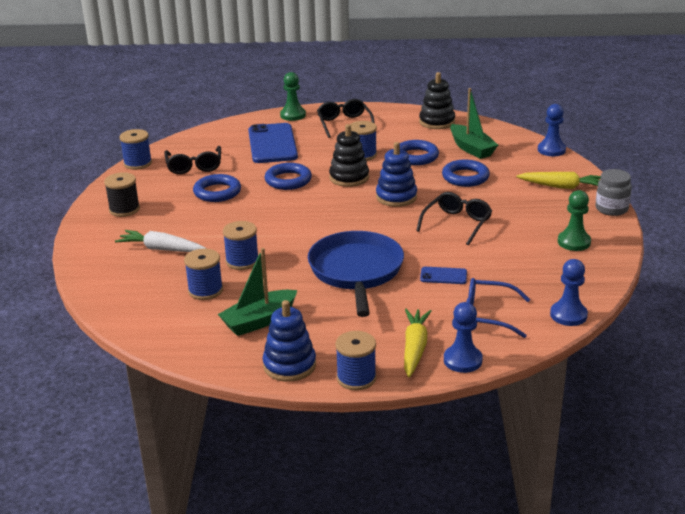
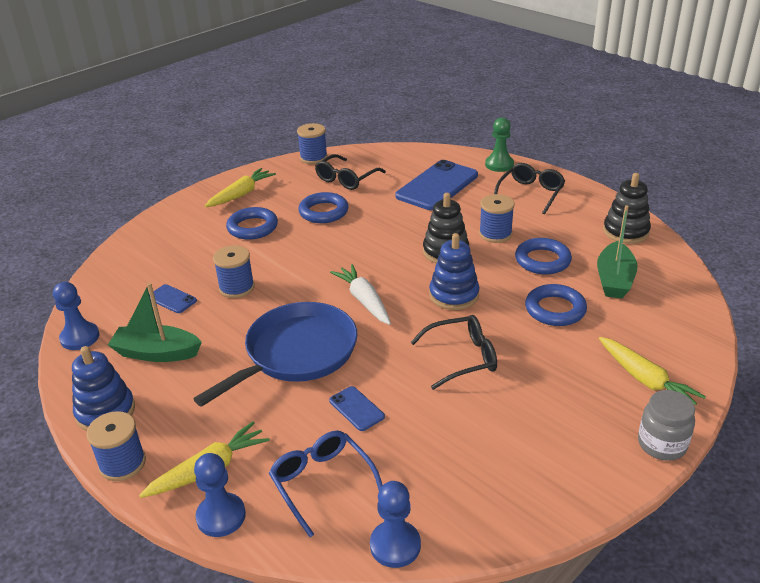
camera: 45 degrees right, 5 degrees up
(124, 209) = (241, 194): black spool -> yellow carrot
(161, 249) = (207, 243): white carrot -> white carrot (364, 300)
(205, 290) = (172, 299): blue spool -> blue phone
(288, 180) = (392, 228): blue ring -> blue ring (252, 227)
(551, 150) = (706, 327): blue pawn -> blue pawn (80, 337)
(574, 242) = (547, 458): green pawn -> none

